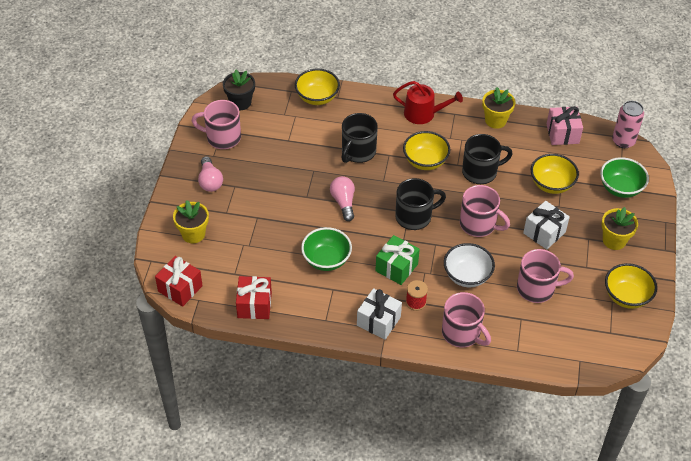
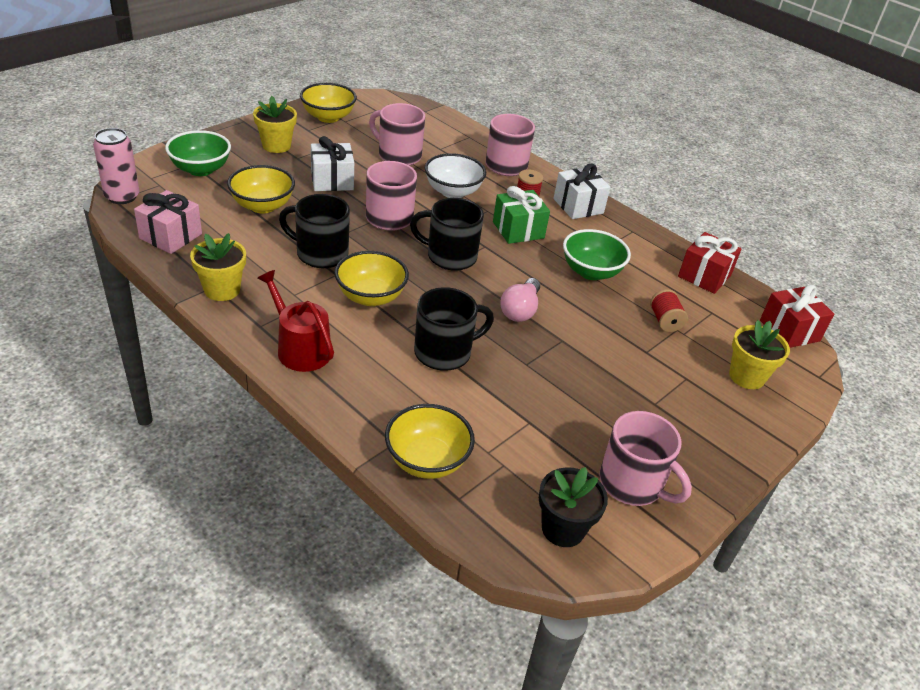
camera: 150 degrees left, 10 degrees down
(210, 181) = (689, 429): pink light bulb -> none
(259, 247) = (665, 321): none -> red spool

